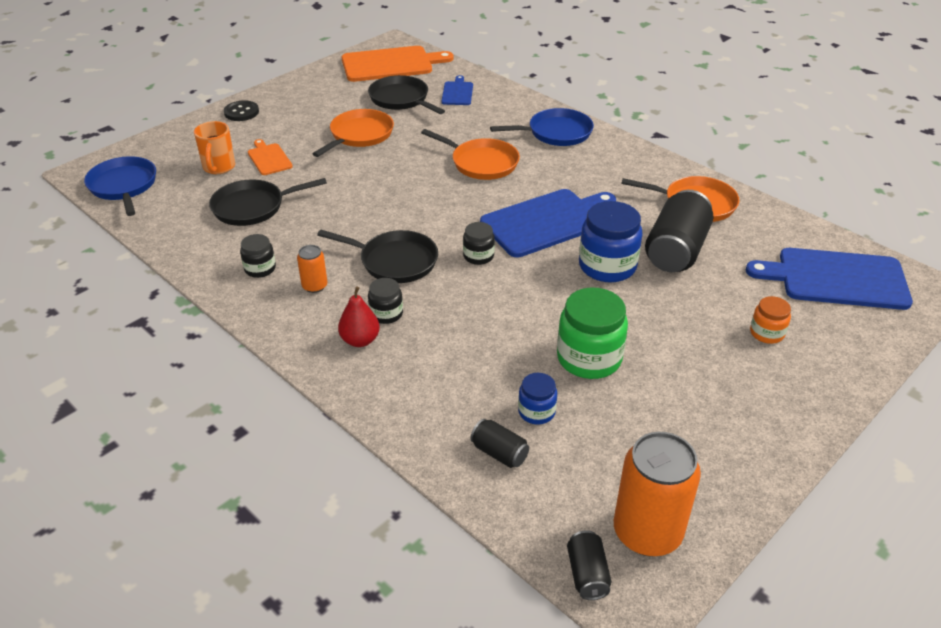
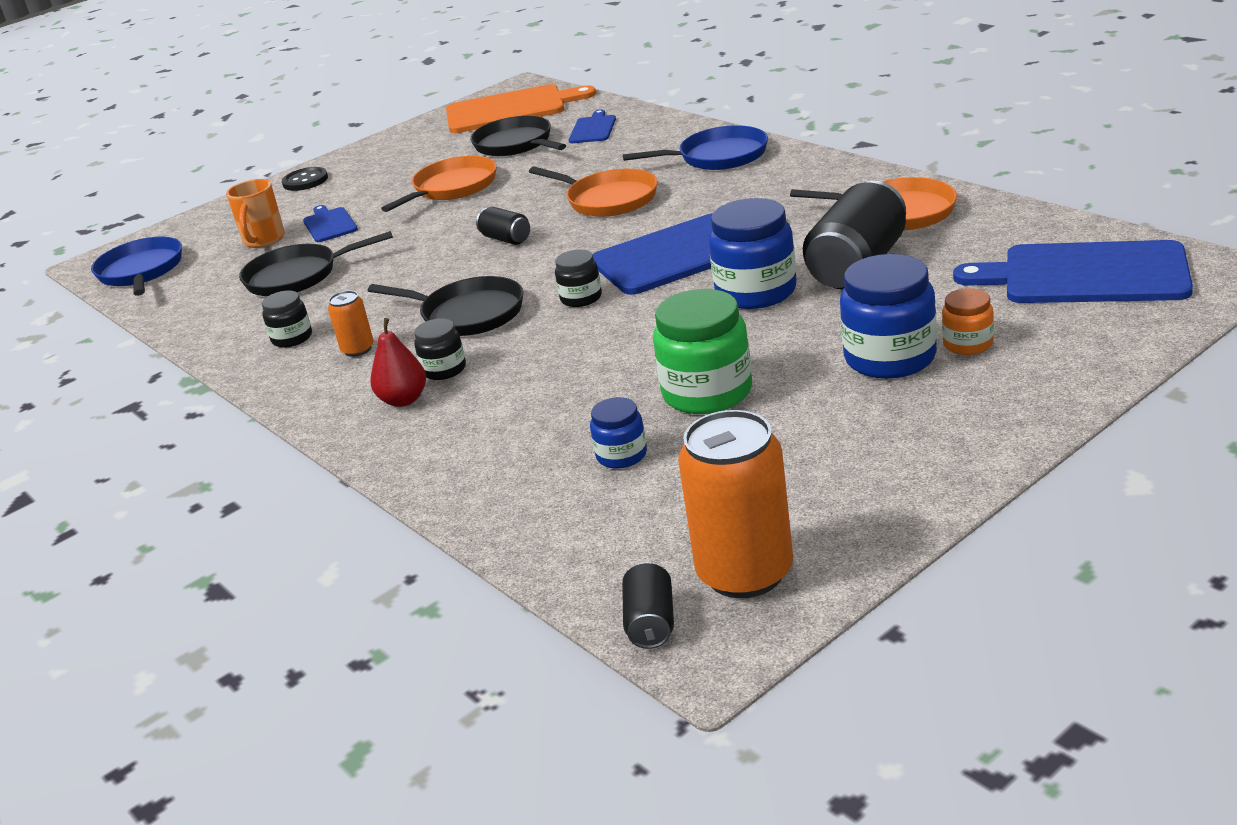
camera: 10 degrees right, 10 degrees down
(269, 158) = (329, 224): orange cutting board -> blue cutting board
(499, 453) = (561, 502): black can -> black can (506, 239)
(714, 340) = (890, 358): none -> blue jar

